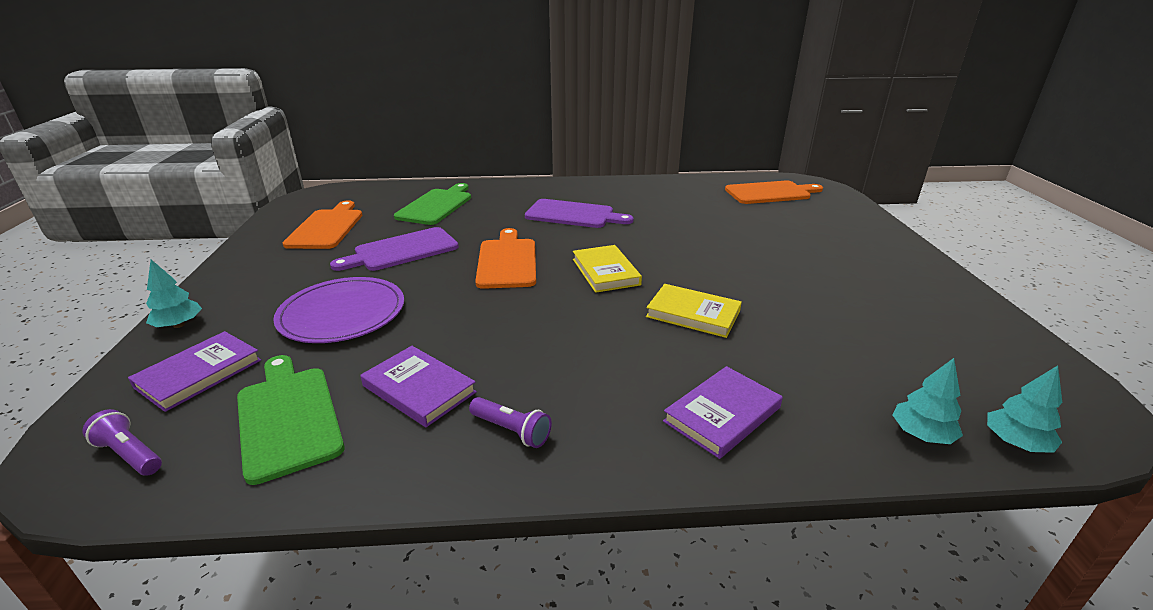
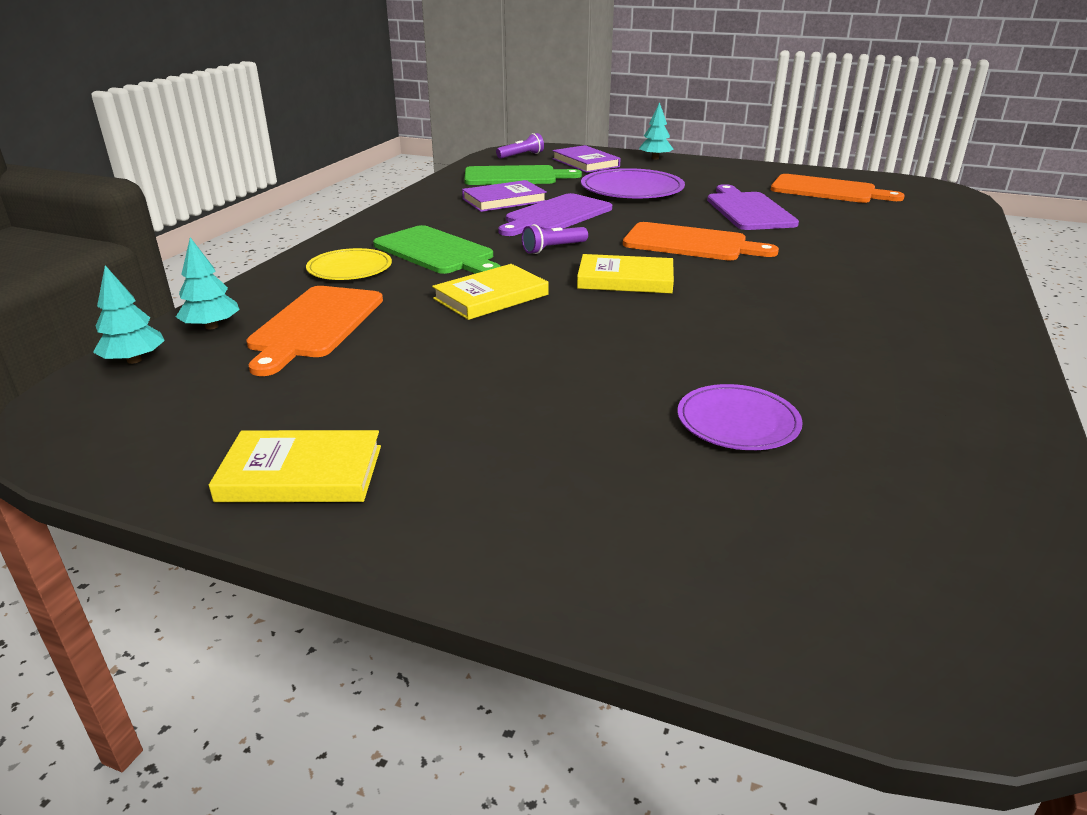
camera: 115 degrees right, 0 degrees up
(436, 205) = (888, 232): green cutting board -> green cutting board (437, 252)
(511, 431) = (429, 215): purple flashlight -> purple flashlight (553, 249)
(573, 215) = (826, 296): purple cutting board -> purple cutting board (555, 215)
(722, 414) = (350, 268): purple book -> yellow plate
(742, 221) = (738, 421): none -> purple plate
(771, 193) = (915, 534): orange cutting board -> orange cutting board (315, 325)
(947, 303) = (301, 473): none -> yellow book

